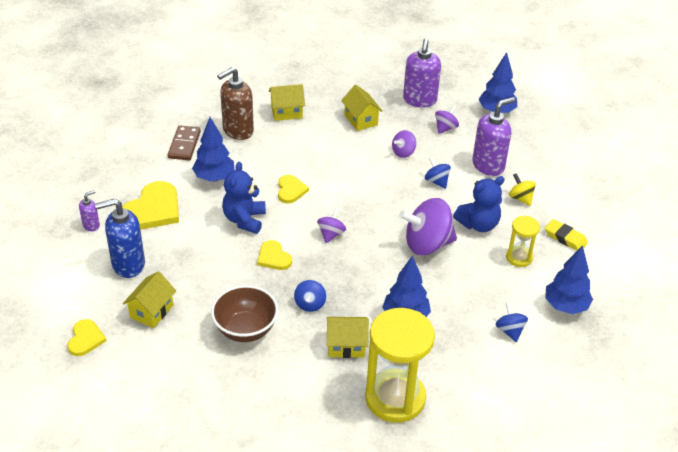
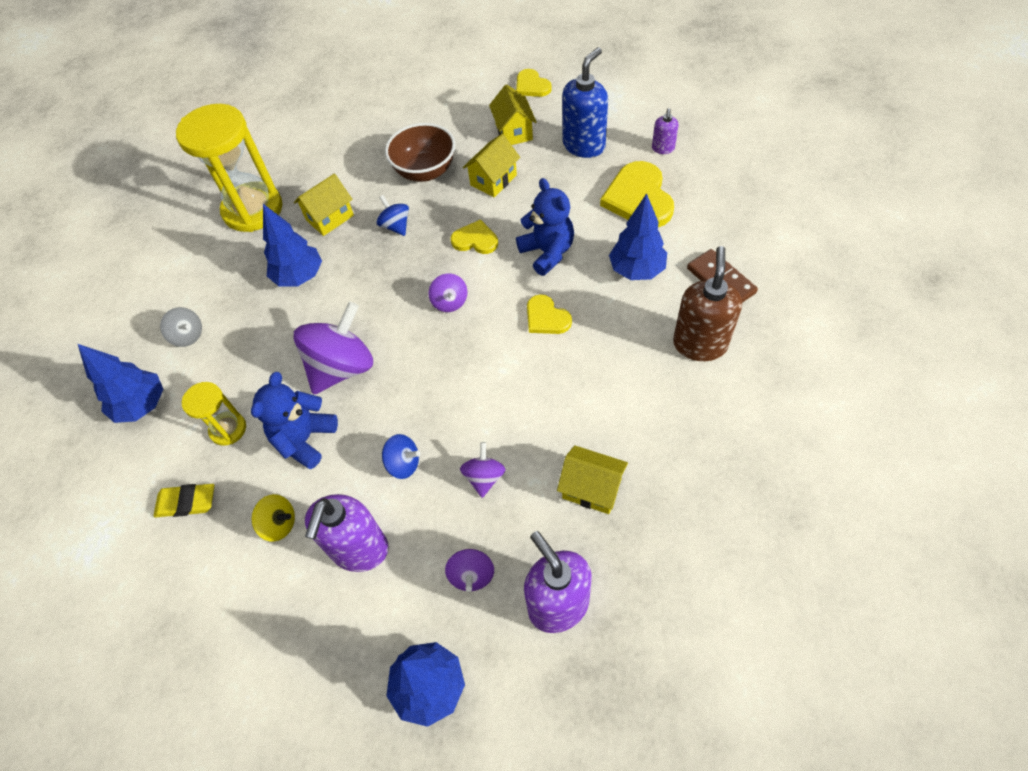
camera: 145 degrees right, 15 degrees up
(286, 112) = (688, 419): yellow house -> yellow house (493, 180)
(510, 330) = (188, 336): blue spinning top -> grey spinning top

